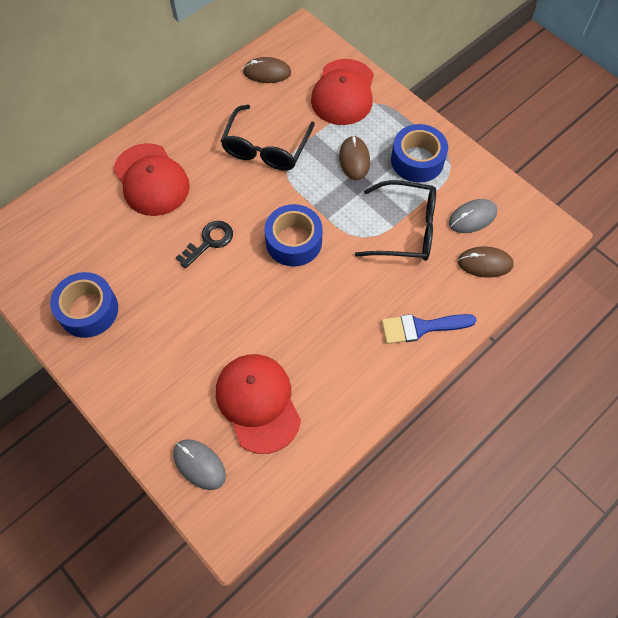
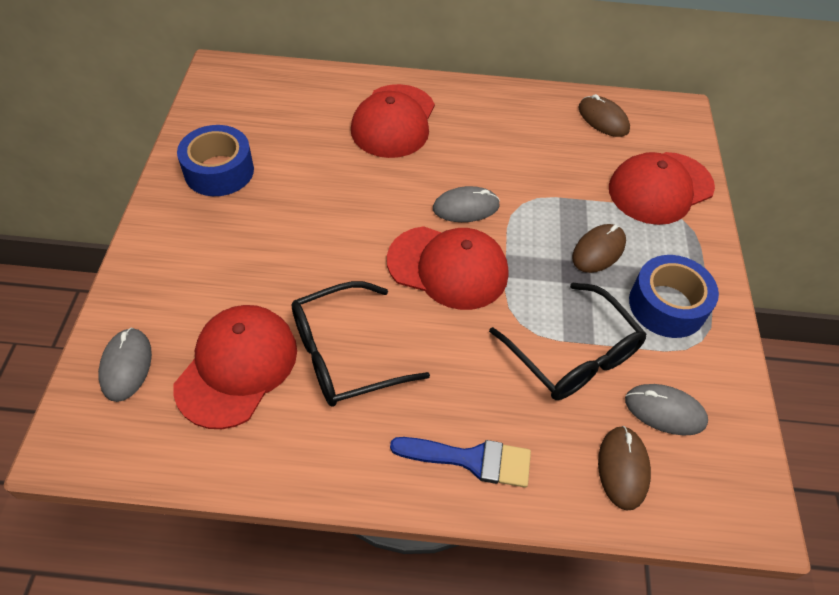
camera: 45 degrees right, 10 degrees down
(209, 242) = (376, 204): black key -> none
(260, 197) = (466, 207): none -> grey mouse
(266, 148) = (523, 174): black glasses -> black glasses (344, 355)
(293, 241) = (448, 267): blue tape -> red cap
(421, 327) = (471, 460): blue brush -> blue brush turned 150 degrees clockwise
(485, 263) = (623, 468): brown mouse -> brown mouse turned 45 degrees clockwise

